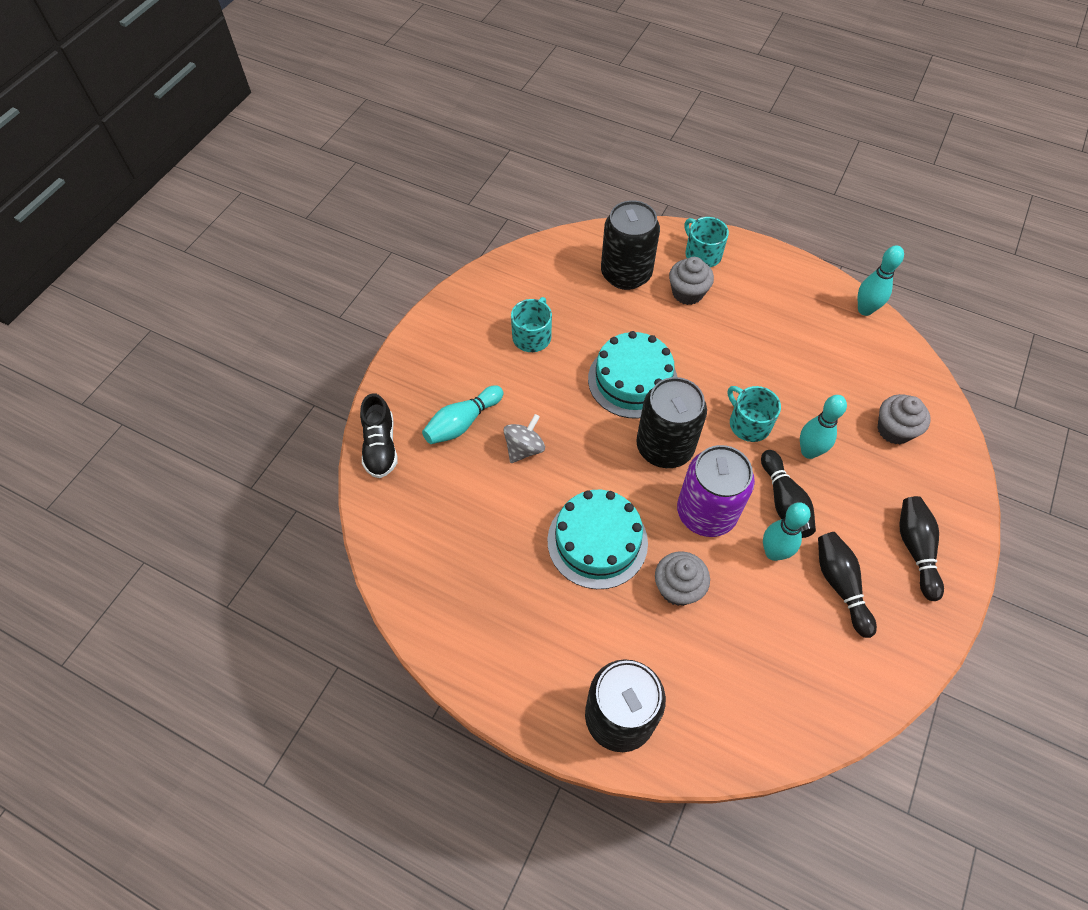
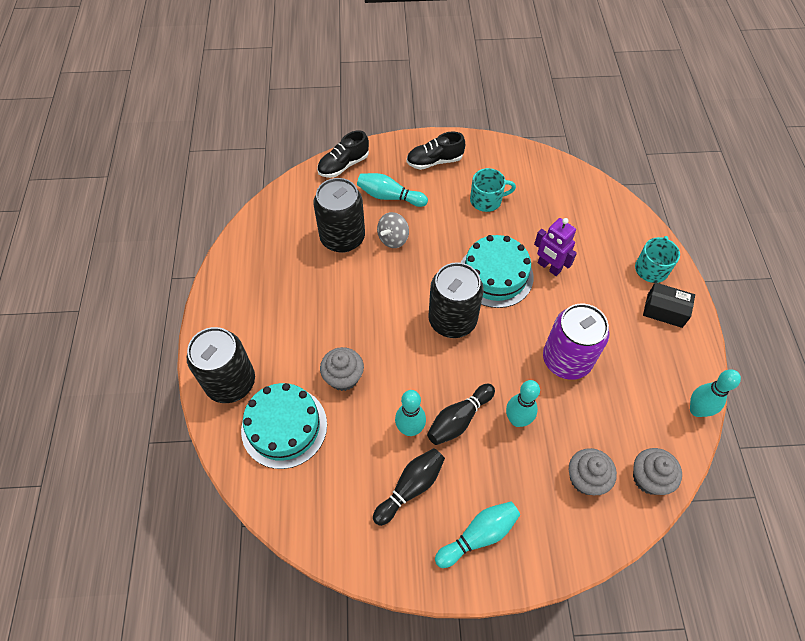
camera: 60 degrees right, 0 degrees up
(444, 354) = (434, 161): none -> black shoe
(524, 448) = (393, 238): grey spinning top -> grey spinning top turned 120 degrees clockwise
(597, 541) = (349, 313): turquoise cake -> turquoise cake (284, 427)
(626, 274) = (588, 228): black can -> black can (342, 238)
(651, 330) = (549, 267): none -> purple robot
(687, 293) = (604, 275): grey cupcake -> grey cupcake (649, 478)
(706, 512) = (415, 370): purple can -> purple can (566, 360)
(749, 424) = (512, 367): turquoise mug -> none
(753, 272) = (664, 310): none -> black box
(915, 549) = (478, 535): black bowling pin -> turquoise bowling pin

